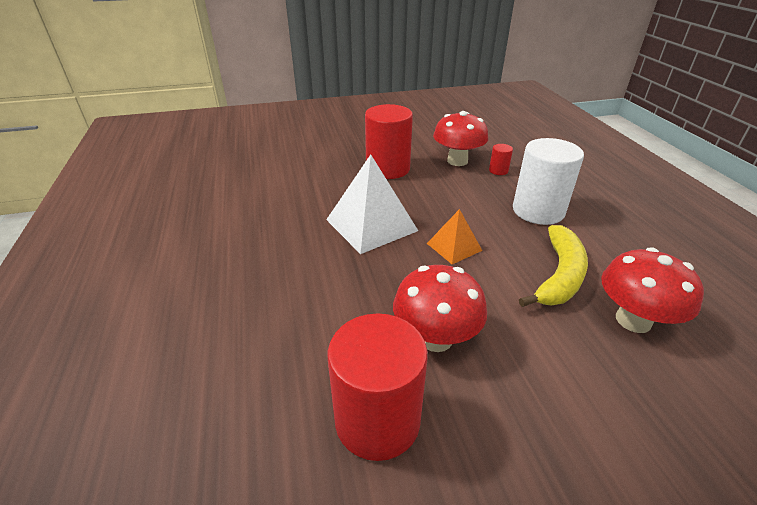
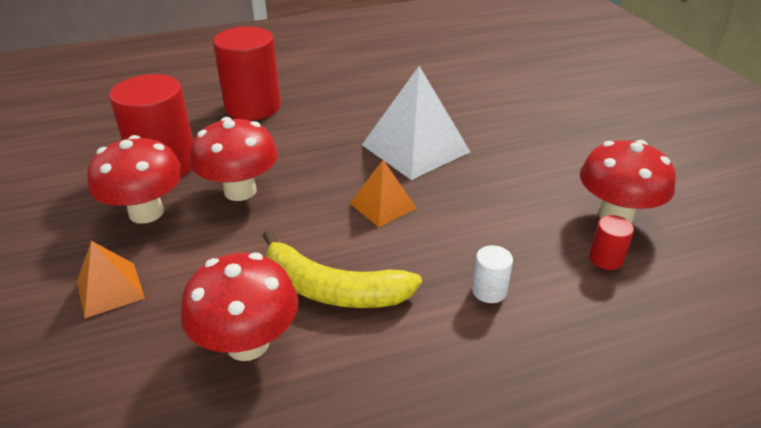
camera: 85 degrees right, 0 degrees up
(388, 169) = (554, 153): red cylinder -> red cylinder (253, 107)
(481, 423) = (146, 212): none -> red mushroom
(538, 211) = (489, 291): white cylinder -> white cylinder, size x0.43
(615, 434) = (110, 289): none -> orange pyramid

